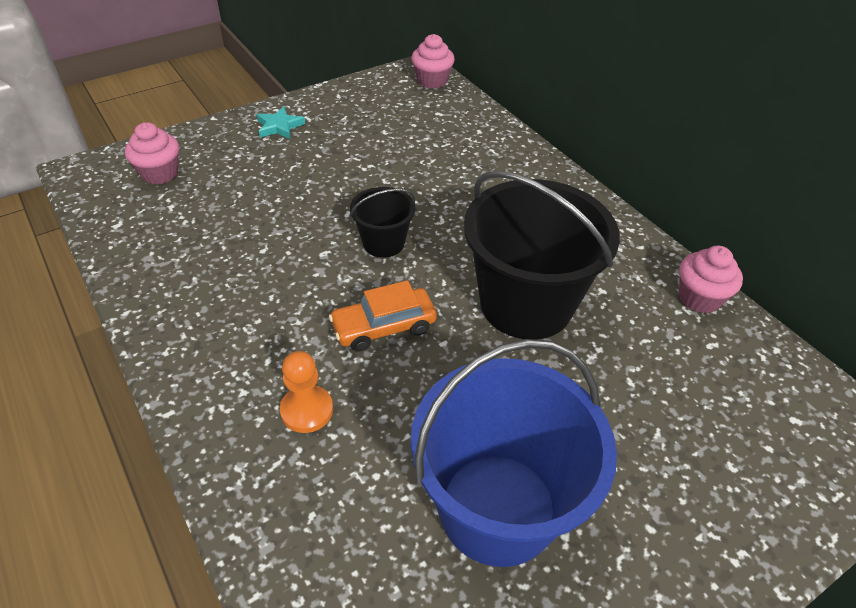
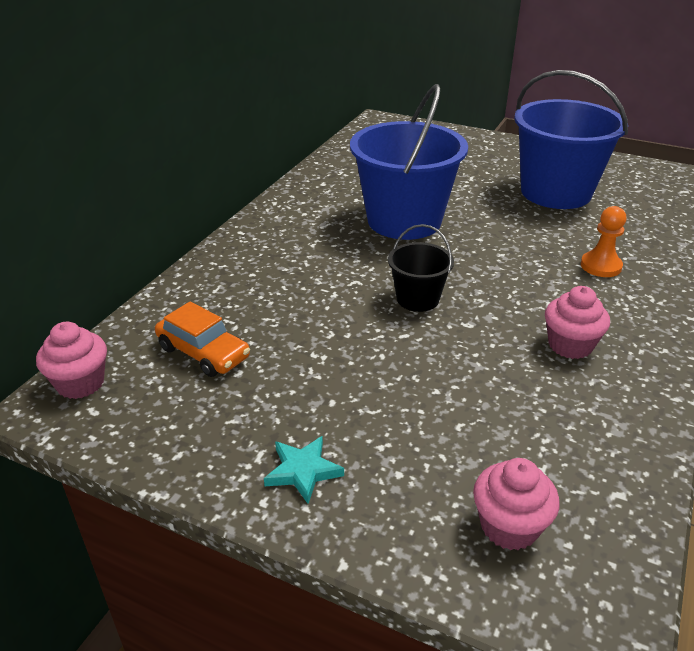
camera: 120 degrees left, 10 degrees down
(384, 327) = (499, 264): orange car -> orange car (204, 352)
(526, 304) = (404, 220): black bucket -> blue bucket
(699, 298) = (324, 170): pink cupcake -> pink cupcake (570, 345)

